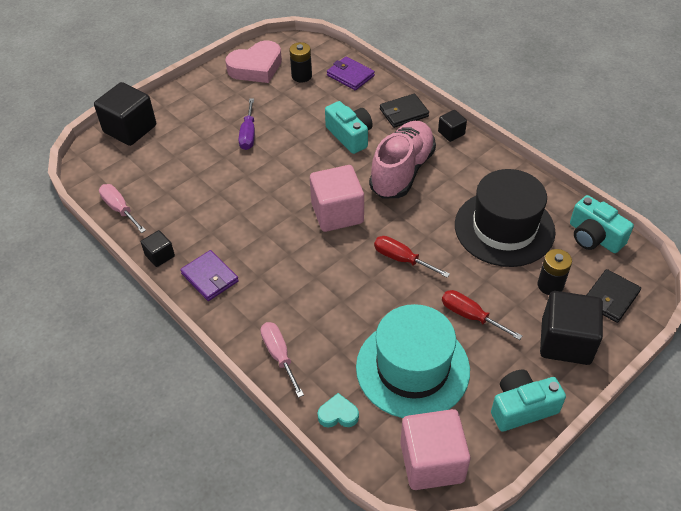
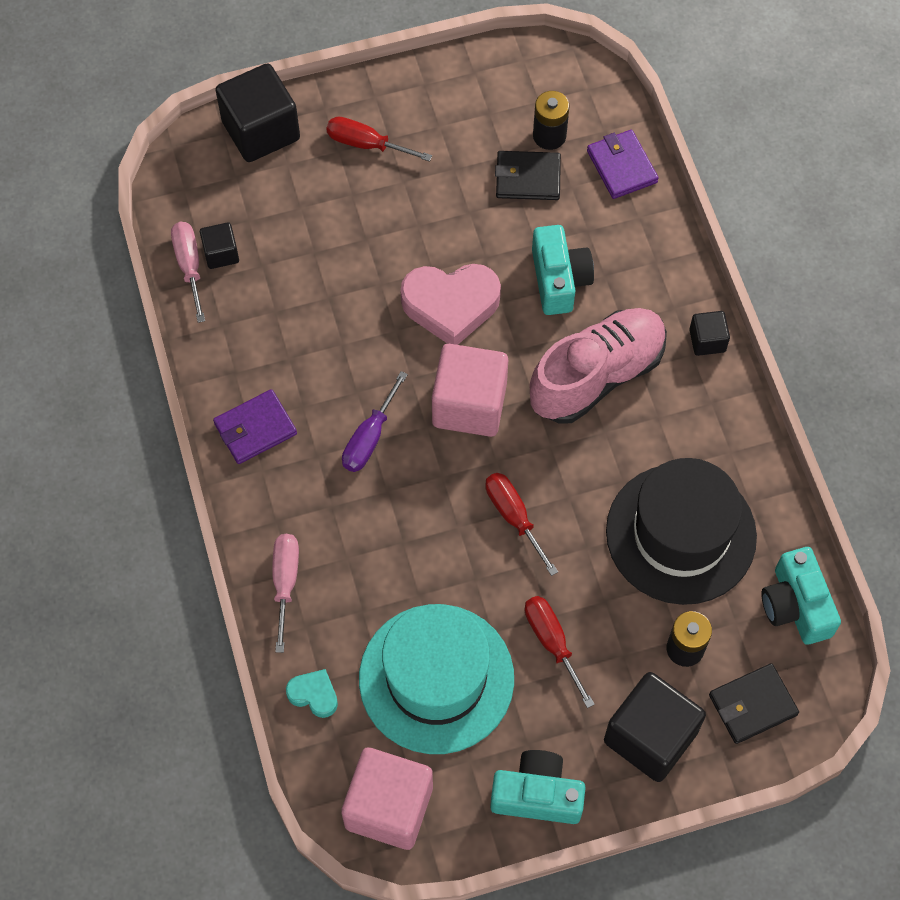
camera: 25 degrees right, 15 degrees up
(160, 255) = (208, 365): black cube -> black cube (221, 253)
(198, 114) = (366, 144): none -> red screwdriver
(210, 277) = (255, 429): purple wallet -> purple wallet turned 75 degrees clockwise
(248, 134) = (418, 213): purple screwdriver -> purple screwdriver (369, 438)
(256, 67) = (491, 90): pink heart -> pink heart (451, 305)
(404, 113) = (660, 273): black wallet -> black wallet (528, 178)

